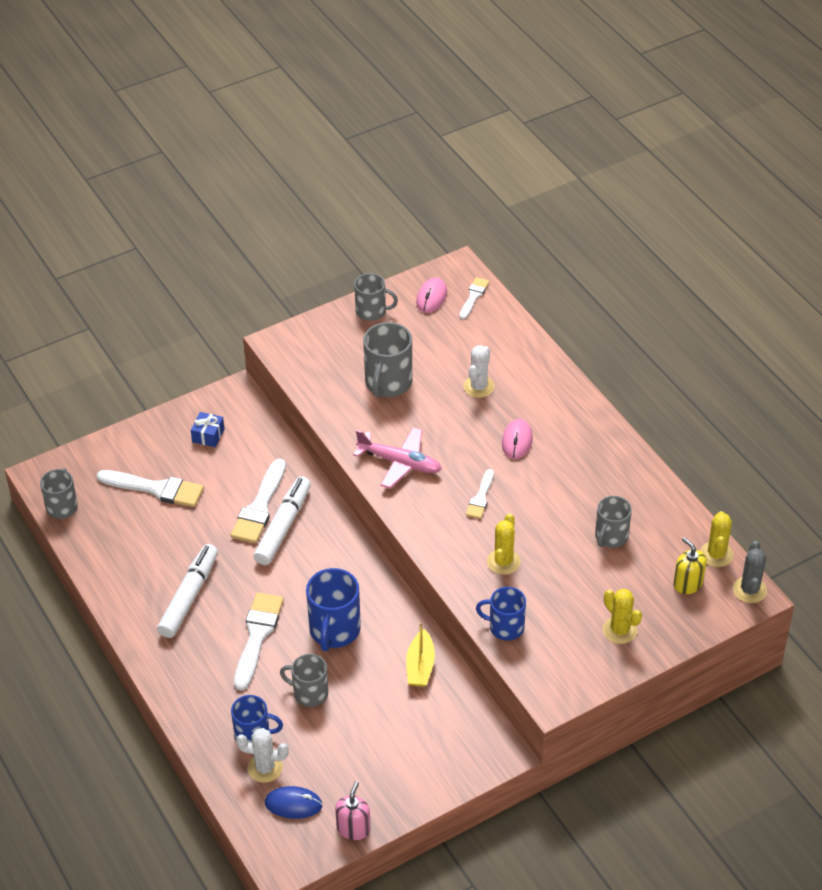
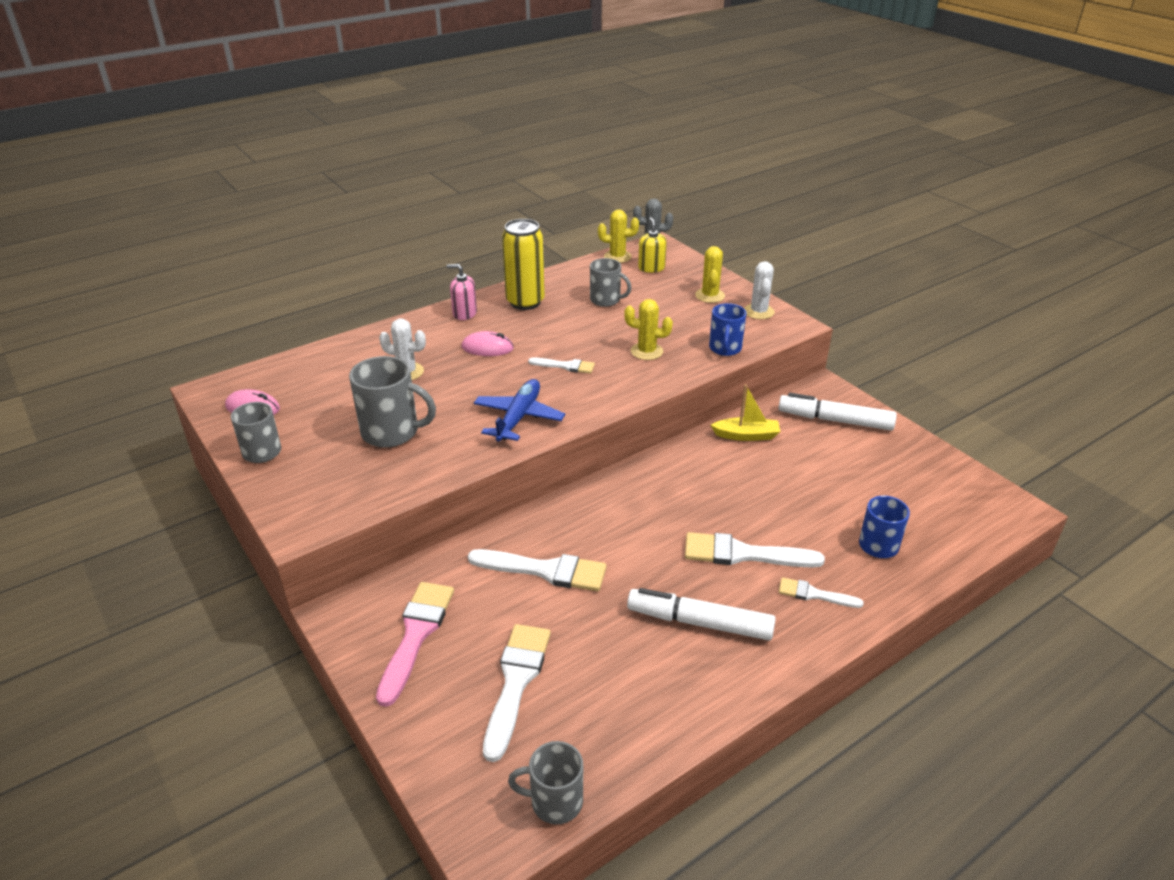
camera: 95 degrees left, 10 degrees down
(208, 435) = (416, 635): blue gift -> pink brush
(265, 768) = (914, 532): white cactus -> white cactus (758, 312)
(283, 526) = (575, 546): white marker -> white marker (835, 420)
(293, 804) = (946, 507): blue mouse -> none
(309, 693) = (806, 507): grey mug -> none
(334, 630) = (719, 495): blue mug -> none
(353, 828) = (950, 466): pink soap dispenser -> pink soap dispenser (464, 313)
(400, 463) = (518, 417): pink plane -> blue plane
(473, 297) = (262, 379): white brush -> white brush (814, 594)
(607, 470) = (525, 302): none -> yellow can
(619, 630) = (710, 296): yellow cactus -> yellow cactus turned 45 degrees counterclockwise
(688, 584) = (651, 268): yellow soap dispenser -> yellow soap dispenser turned 120 degrees clockwise

